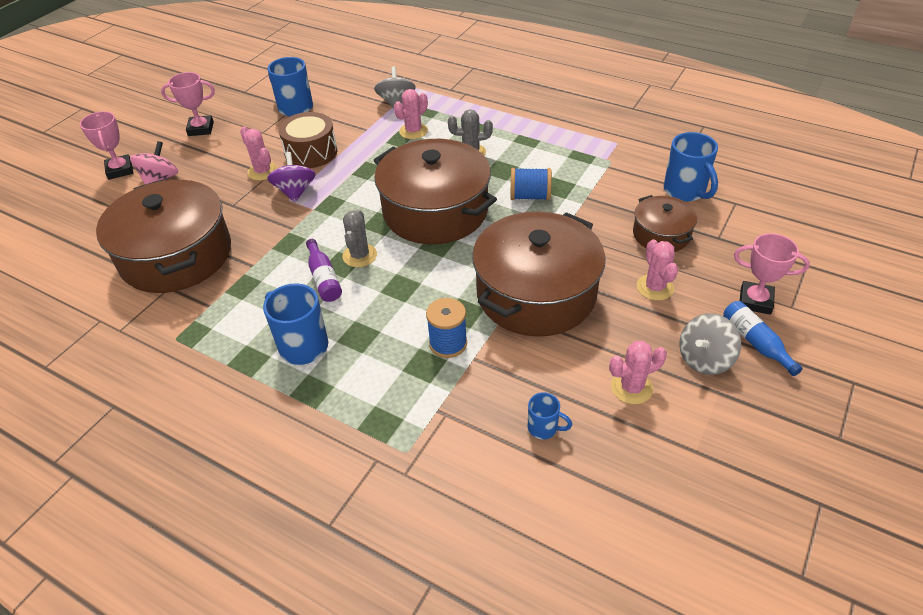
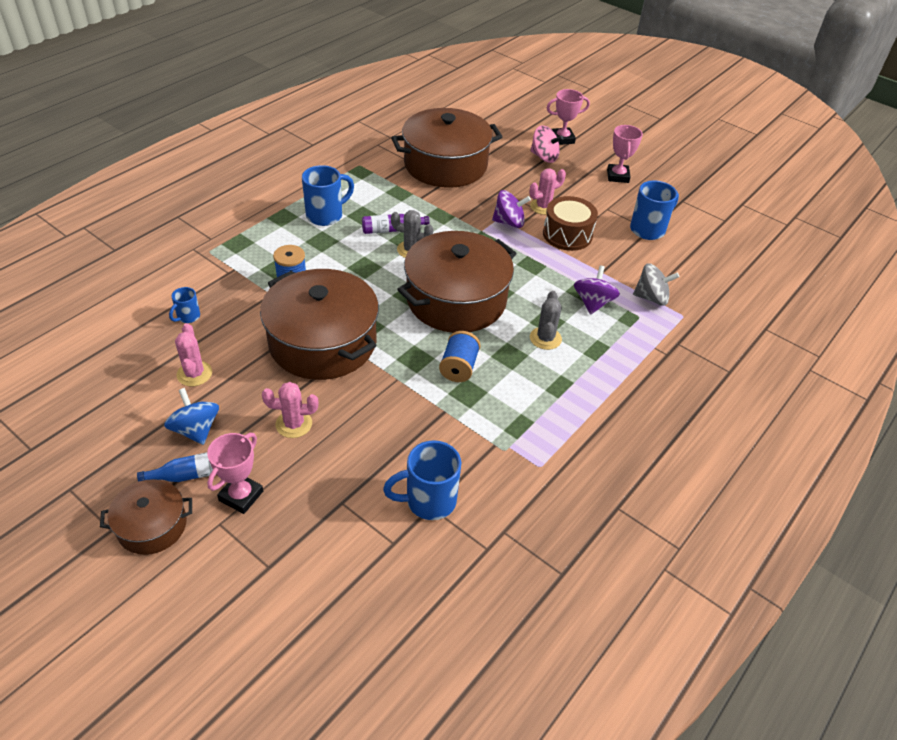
camera: 95 degrees right, 0 degrees up
(413, 131) = (593, 303): pink cactus -> purple spinning top
(661, 234) = (364, 454): brown pot -> brown pot (152, 526)
(704, 359) = (196, 430): grey spinning top -> blue spinning top

